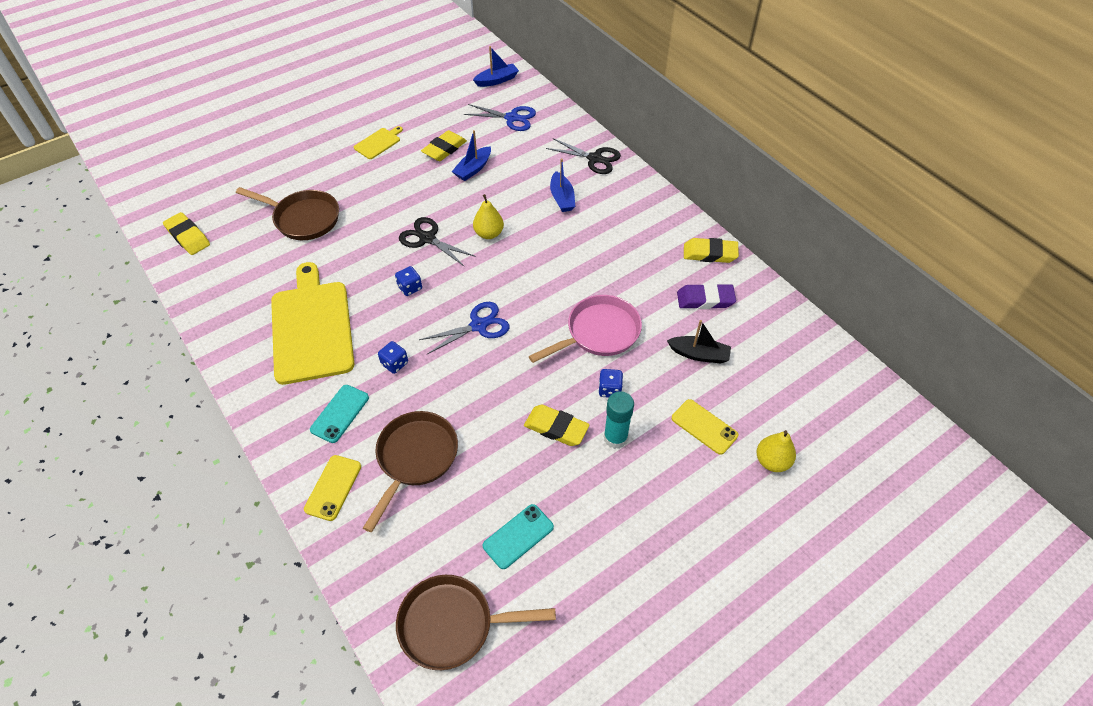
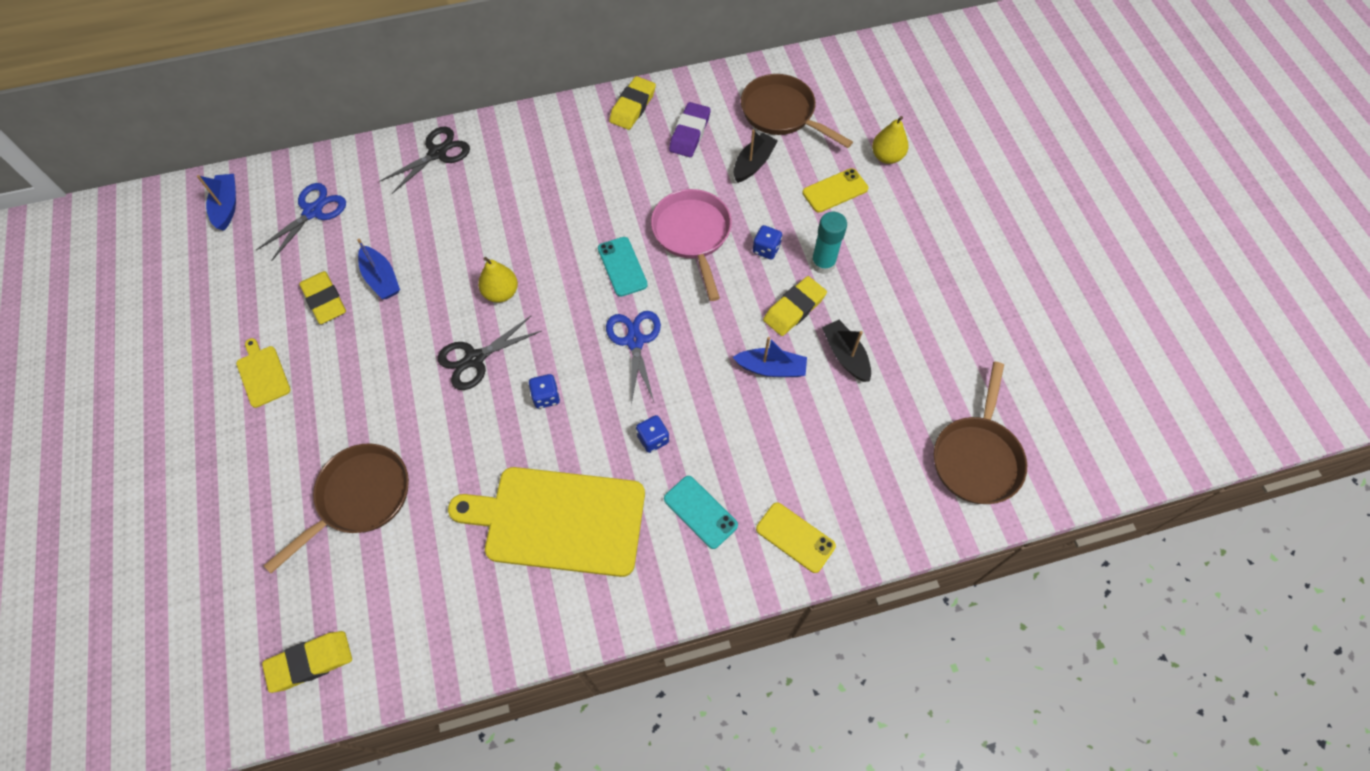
camera: 70 degrees left, 10 degrees up
(415, 458) = (786, 447): brown pan -> brown pan (782, 113)
(518, 536) = (902, 377): turquoise phone -> turquoise phone (622, 267)
(523, 482) = (845, 355): none -> black boat
(562, 198) = (483, 204): blue boat -> blue boat (771, 368)

